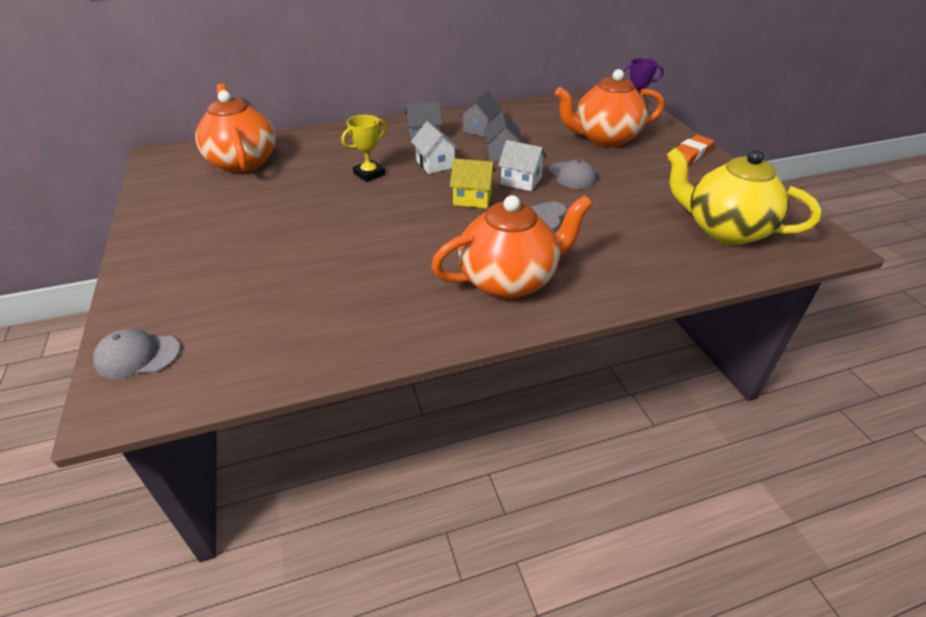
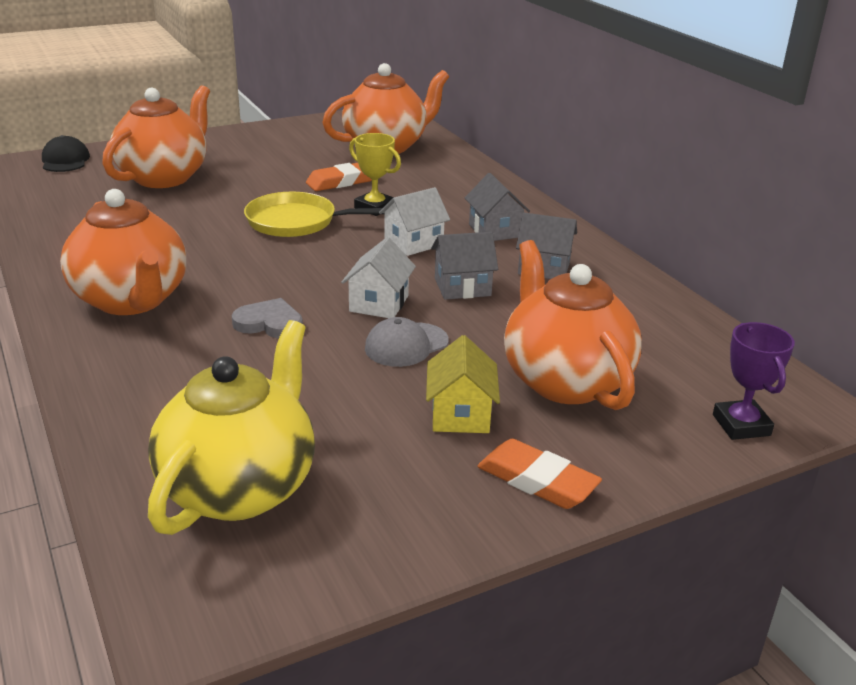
camera: 80 degrees right, 10 degrees down
(137, 356) = (65, 160): grey cap -> black cap
(243, 276) = (164, 177): none -> orange teapot
(309, 184) = (342, 181): none -> orange eraser
(383, 206) = (296, 222): none -> yellow pan
(472, 198) = (322, 271): yellow house -> yellow house (460, 414)

